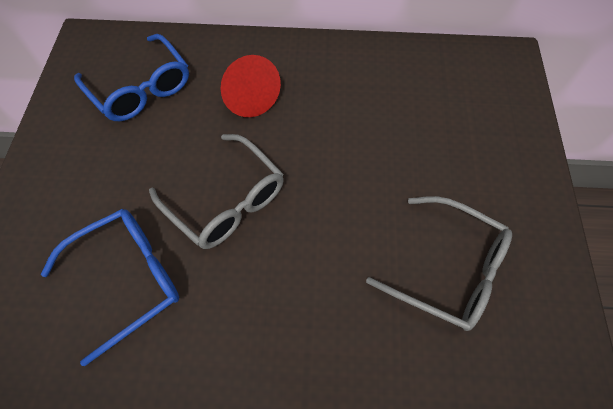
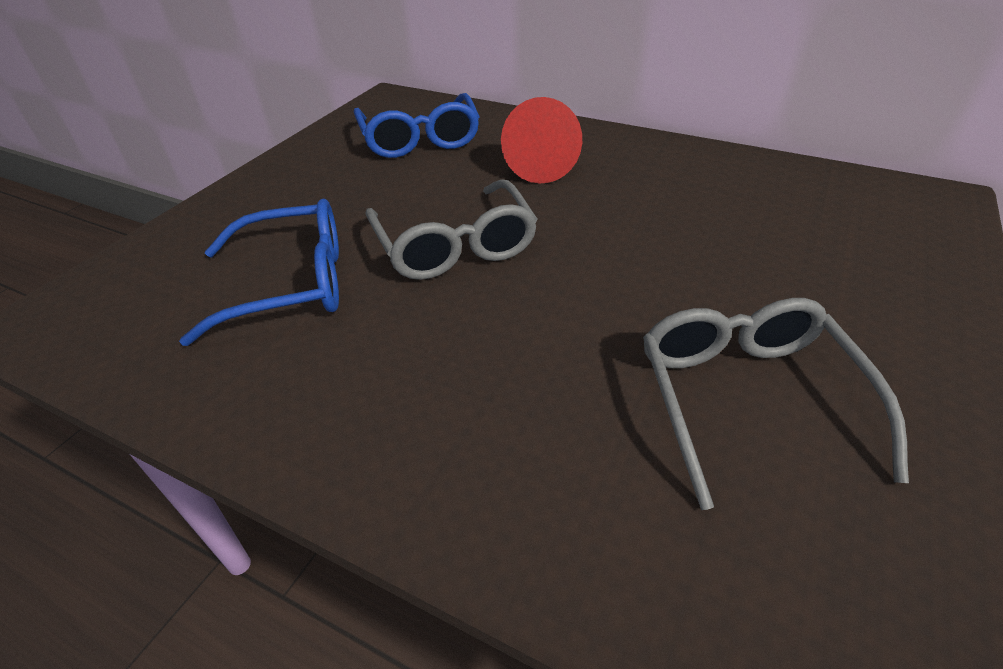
camera: 25 degrees right, 20 degrees down
(448, 270) = (747, 399): grey glasses -> grey glasses turned 150 degrees counterclockwise

